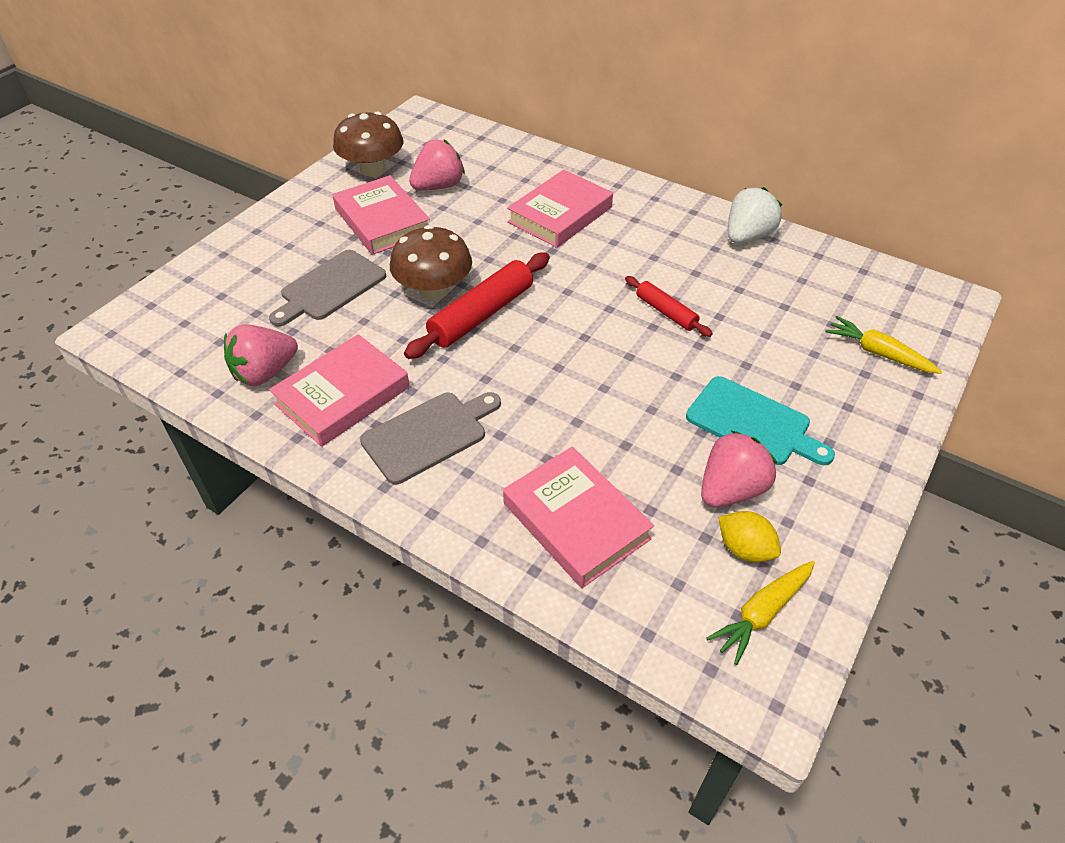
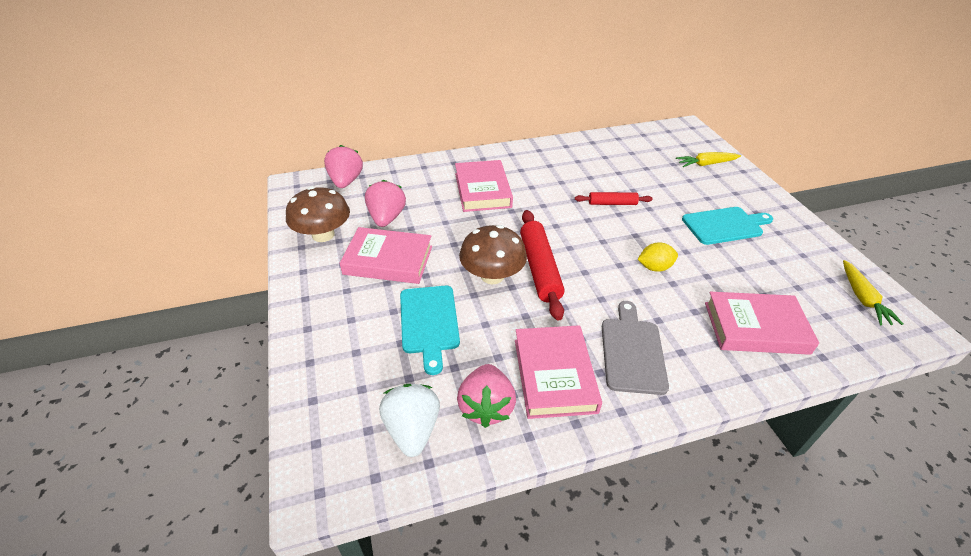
camera: 50 degrees left, 5 degrees down
(330, 287) = (429, 322): grey cutting board -> turquoise cutting board
(730, 489) = (768, 259): pink strawberry -> pink strawberry (346, 181)
(744, 549) = (814, 279): yellow lemon -> yellow lemon (654, 267)
(747, 236) = (580, 147): white strawberry -> white strawberry (412, 429)

